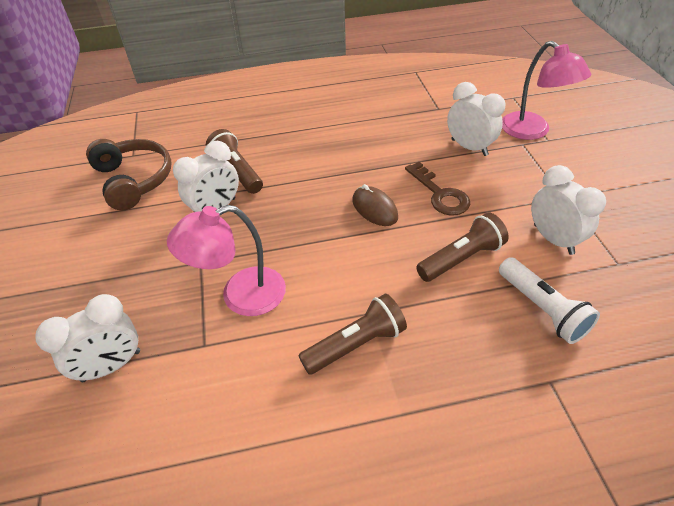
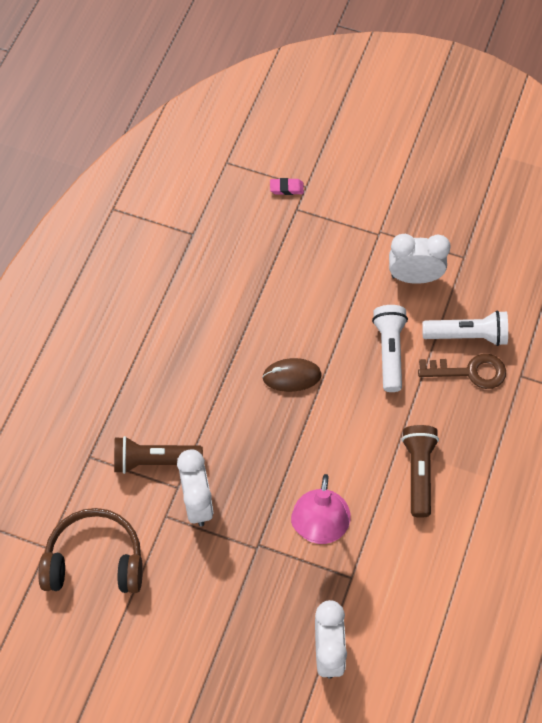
camera: 60 degrees left, 15 degrees up
(440, 194) = (311, 316): brown key -> brown key (470, 372)
(461, 258) = (389, 352): brown flashlight -> white flashlight
(469, 147) = (269, 252): white clock -> none
(532, 131) = (286, 188): pink lamp -> pink eraser

